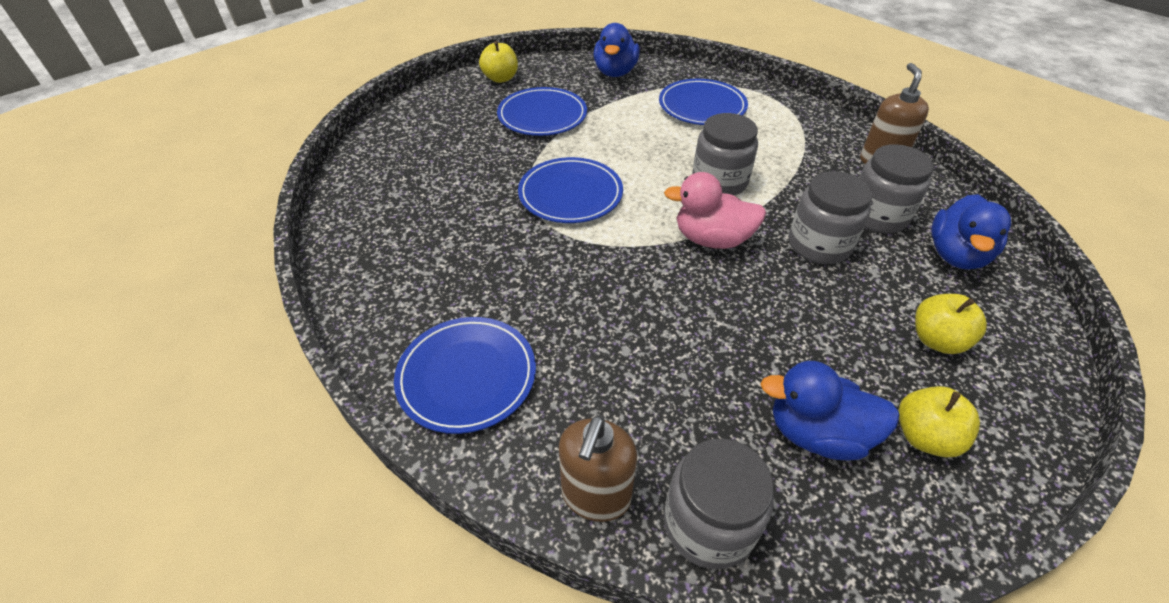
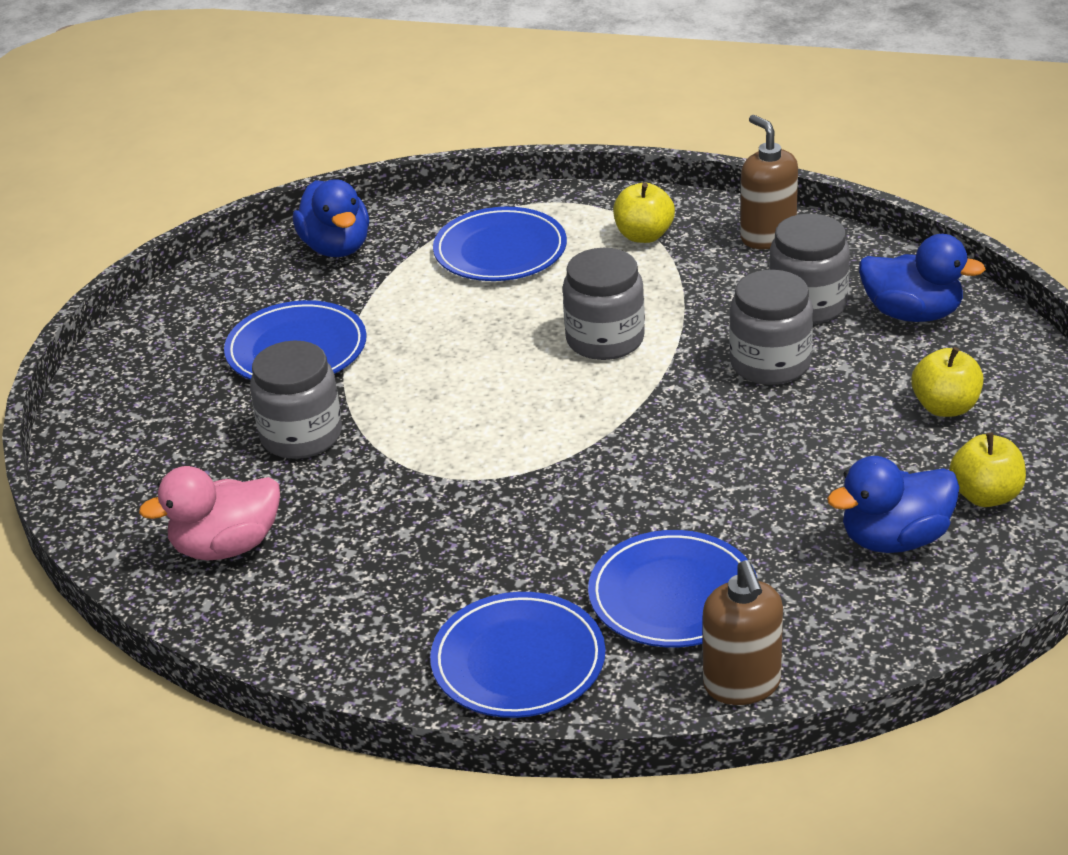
camera: 30 degrees left, 10 degrees down
(500, 78) = (175, 321): yellow apple -> yellow apple (644, 235)
(570, 194) = (439, 431): blue plate -> blue plate (673, 595)
(709, 524) = (856, 652): grey jar -> grey jar (301, 436)
(711, 239) = (652, 409): pink duck -> pink duck (226, 546)
(956, 255) = (912, 313): blue duck -> blue duck turned 60 degrees counterclockwise

